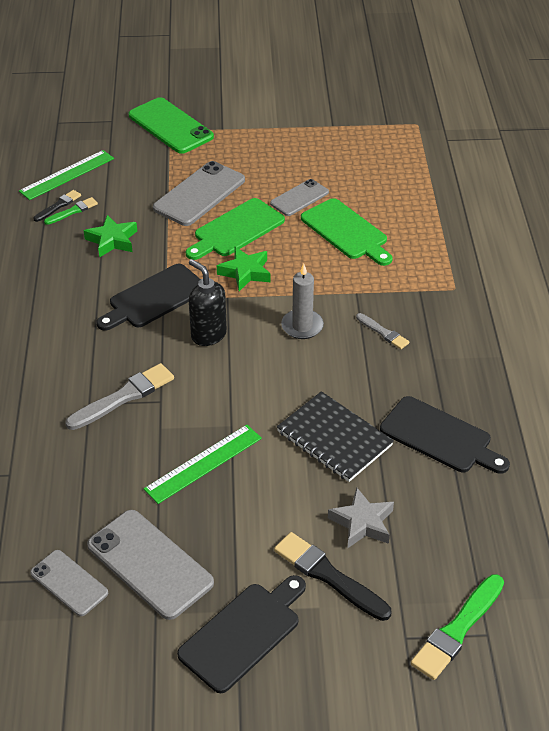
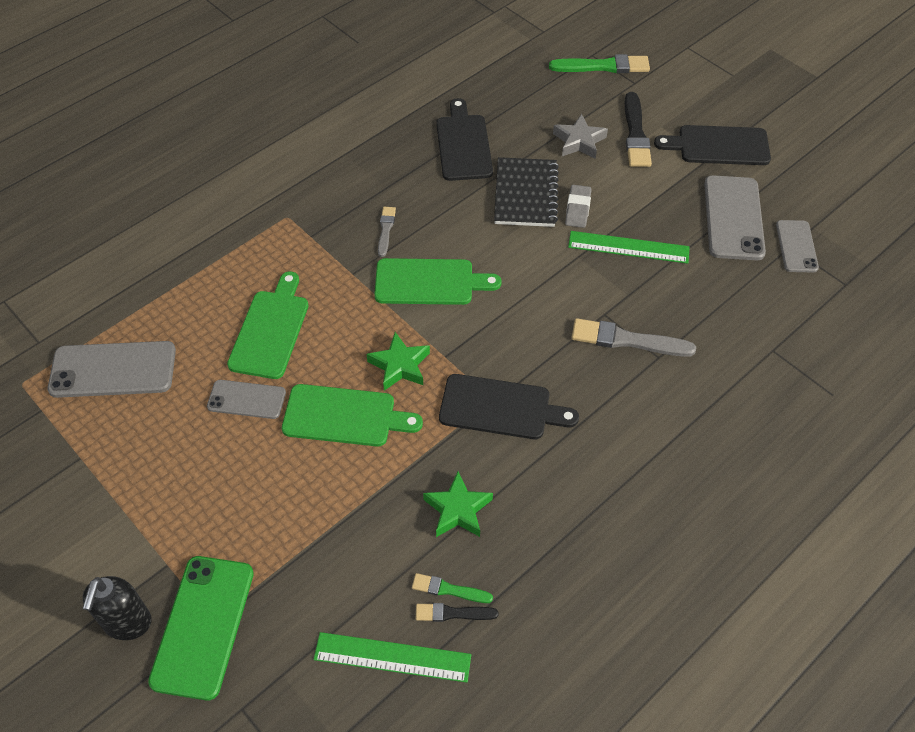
camera: 130 degrees left, 10 degrees up
(199, 194) = (314, 491): grey phone -> grey phone (113, 370)
(208, 335) = (503, 336): black soap dispenser -> black soap dispenser (127, 623)
(280, 461) = (577, 209): none -> grey eraser
(302, 326) = (429, 282): grey candle -> green cutting board

